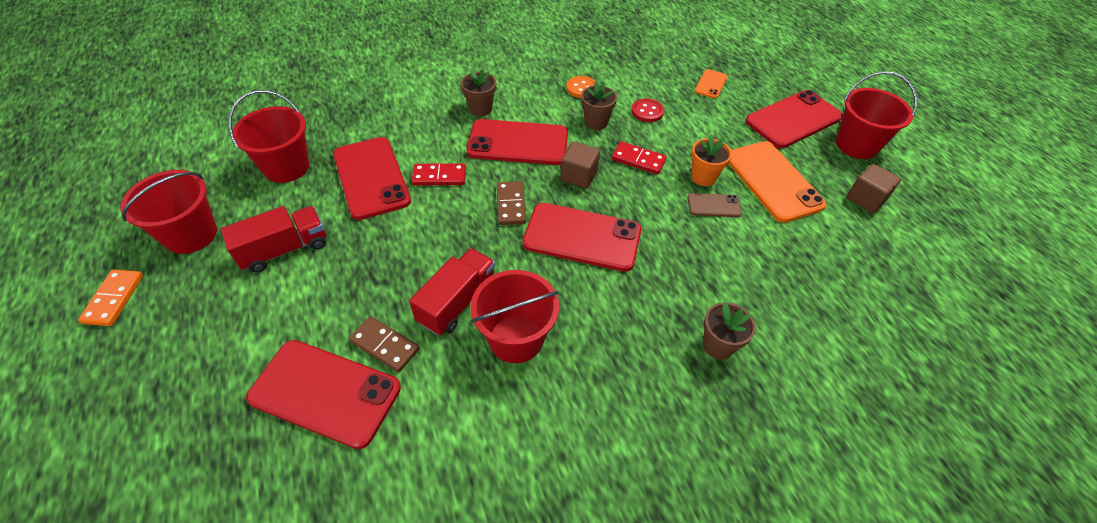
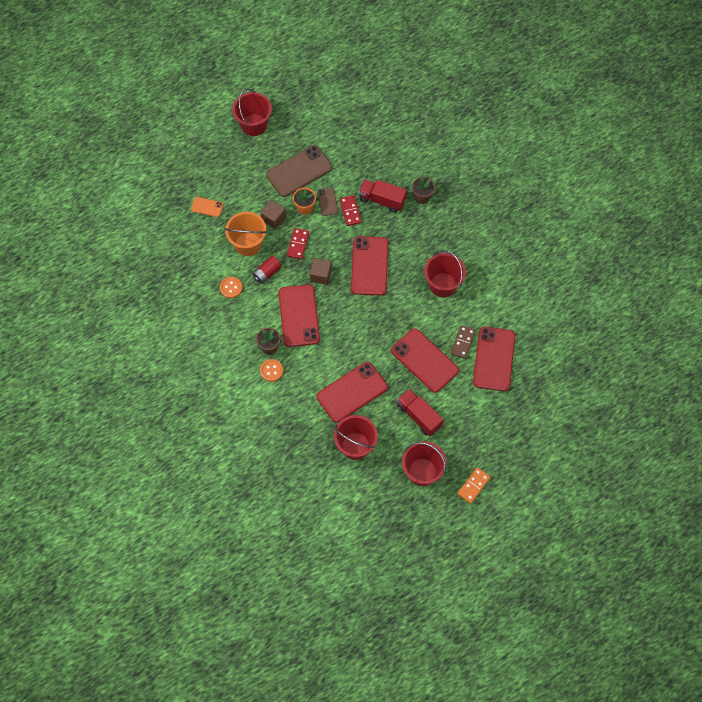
camera: 100 degrees left, 15 degrees up
(114, 299) = (473, 486): orange domino -> orange domino turned 45 degrees counterclockwise
(439, 176) = (341, 353): red domino -> red domino (350, 211)
(445, 106) = (271, 370): none -> orange button
(457, 302) = (429, 317): red truck -> red truck (382, 200)
(511, 205) = (354, 307): brown domino -> none
(596, 122) = (267, 273): brown flower pot -> red battery
(647, 111) = (248, 244): red button -> orange bucket
(773, 181) = (299, 171): orange phone -> brown phone
(793, 119) = (236, 158): red phone -> red phone (424, 360)
(866, 199) = (302, 125): brown cube -> brown cube (273, 218)

